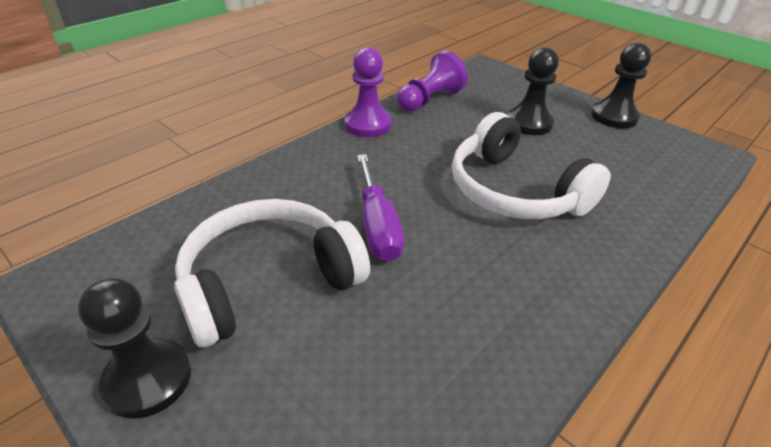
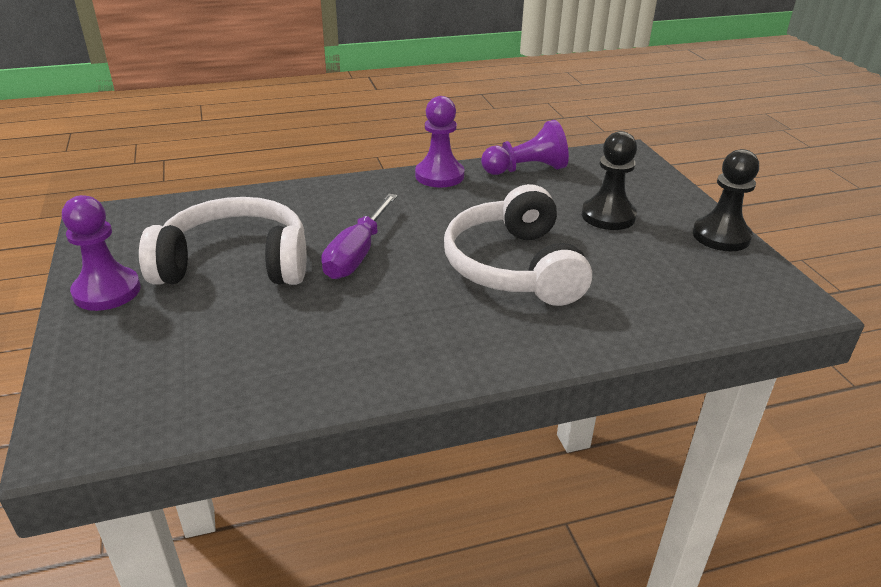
camera: 30 degrees right, 5 degrees down
(148, 379) = (107, 291): black pawn -> purple pawn

